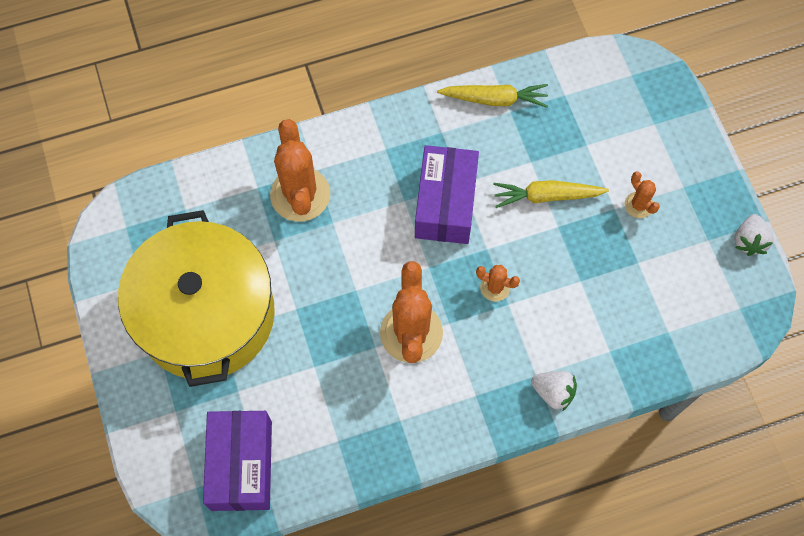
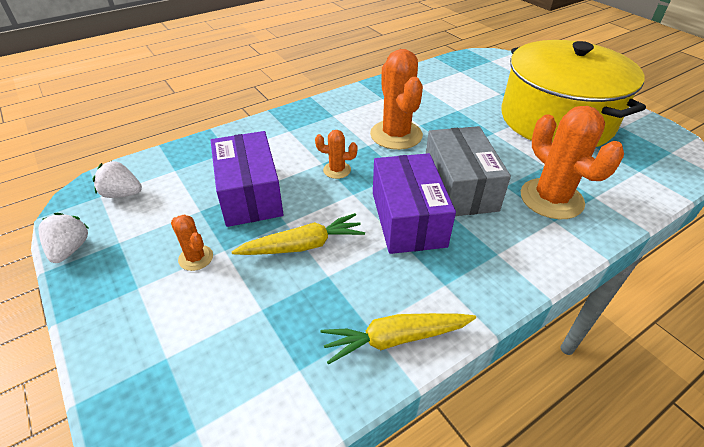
camera: 165 degrees right, 25 degrees down
(241, 465) = (471, 70): purple box -> purple box (249, 194)
(379, 231) = (459, 187): none -> grey box
(553, 392) = (274, 124): white strawberry -> white strawberry (122, 194)

